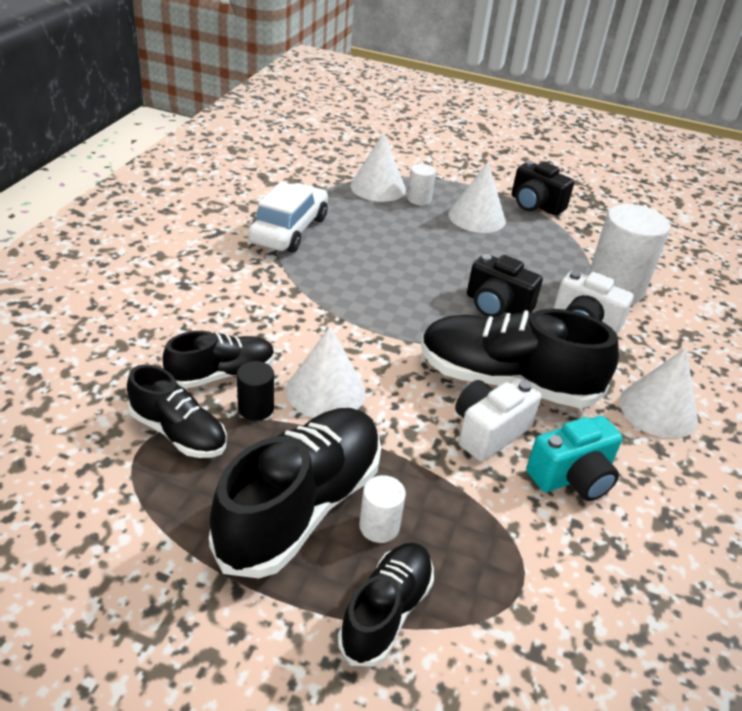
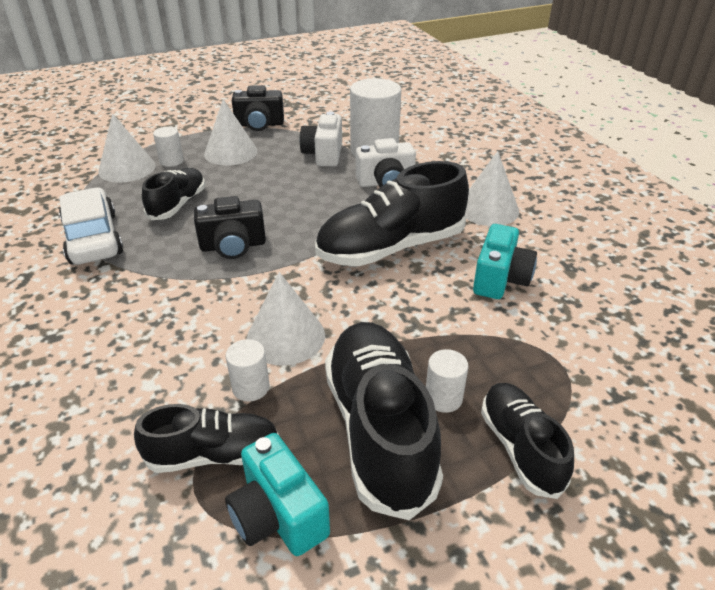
camera: 40 degrees left, 0 degrees up
(165, 502) = (278, 515): none -> turquoise camera
(221, 374) = (187, 383): black shoe -> black shoe (178, 205)
(256, 408) = (251, 387): black cylinder -> white cylinder
(489, 432) = (423, 286): white camera -> white camera (324, 154)
(497, 306) = (321, 203): black camera -> black camera (233, 246)

